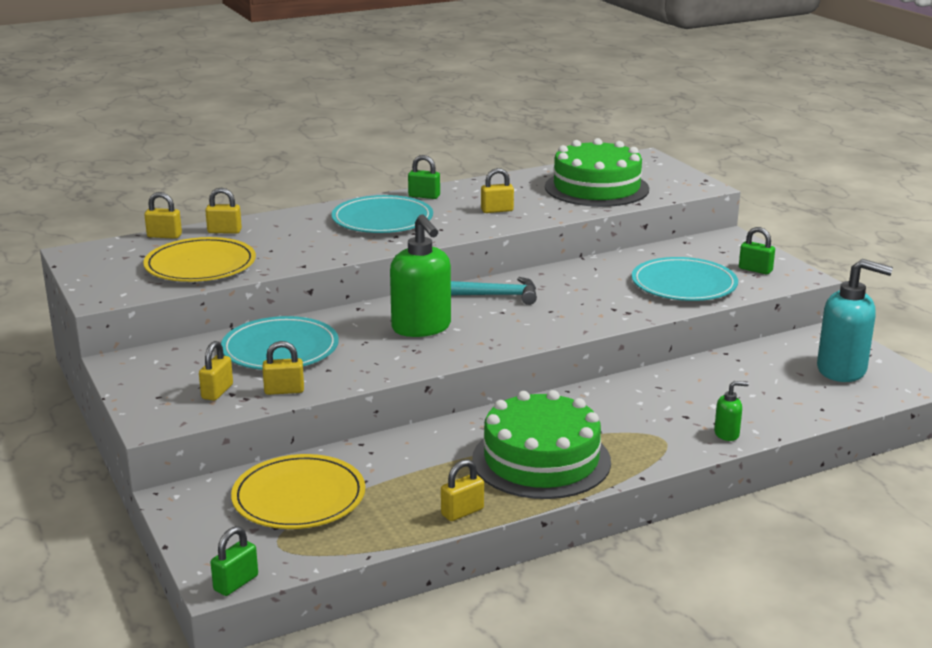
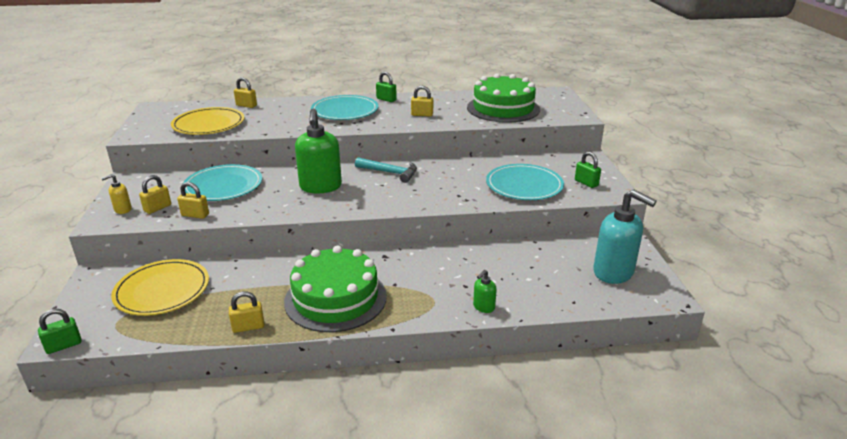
camera: 20 degrees right, 5 degrees up
(164, 236) = (211, 104): yellow padlock -> none
(166, 402) = (122, 210): none -> yellow soap dispenser
(727, 434) = (483, 307): green soap dispenser -> green soap dispenser turned 120 degrees clockwise

